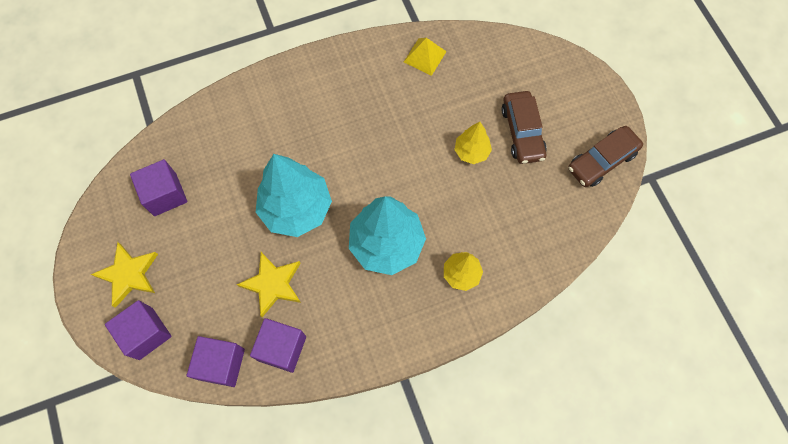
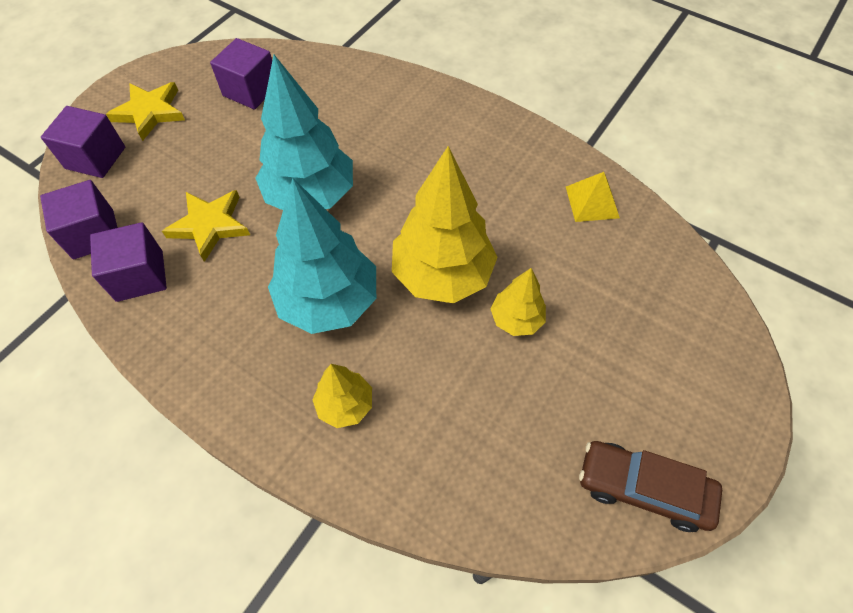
camera: 55 degrees right, 10 degrees down
(414, 170) = (442, 275): none -> yellow tree
(522, 132) = (593, 360): brown car -> none

